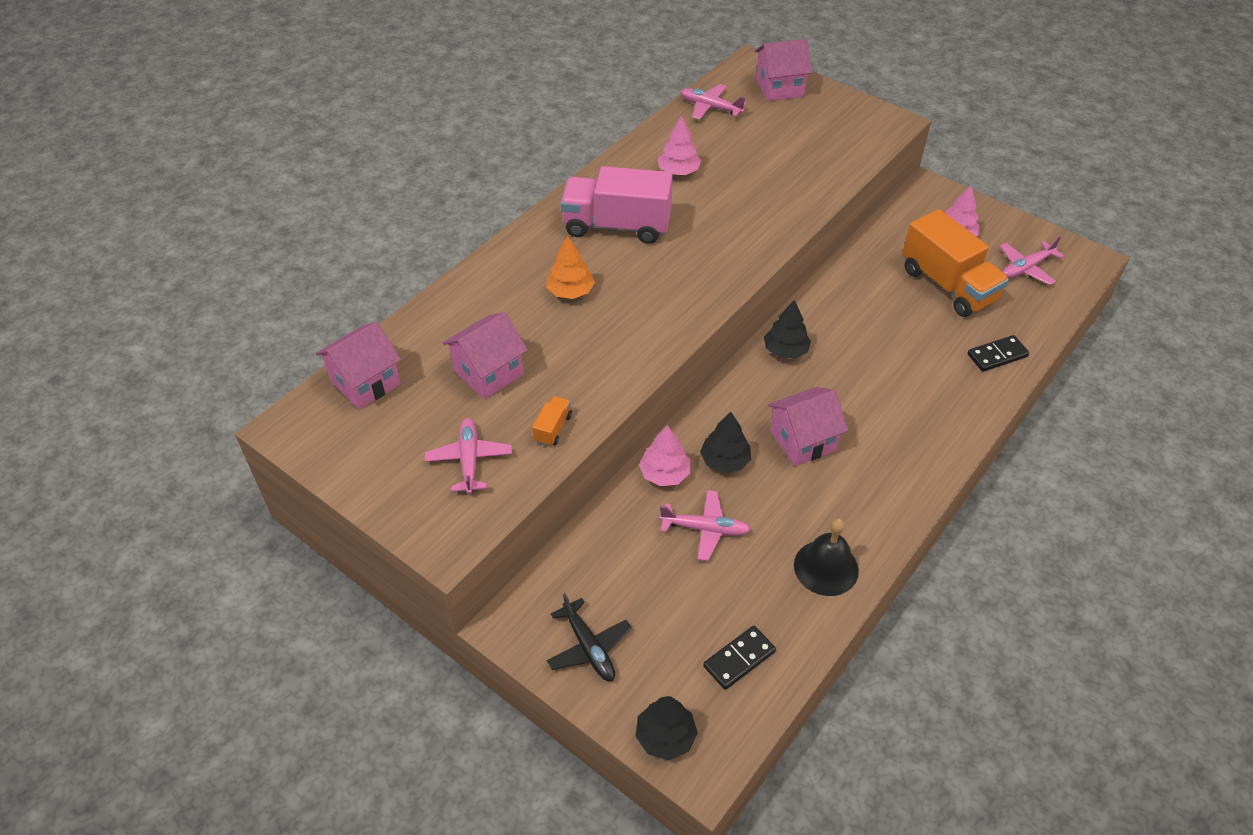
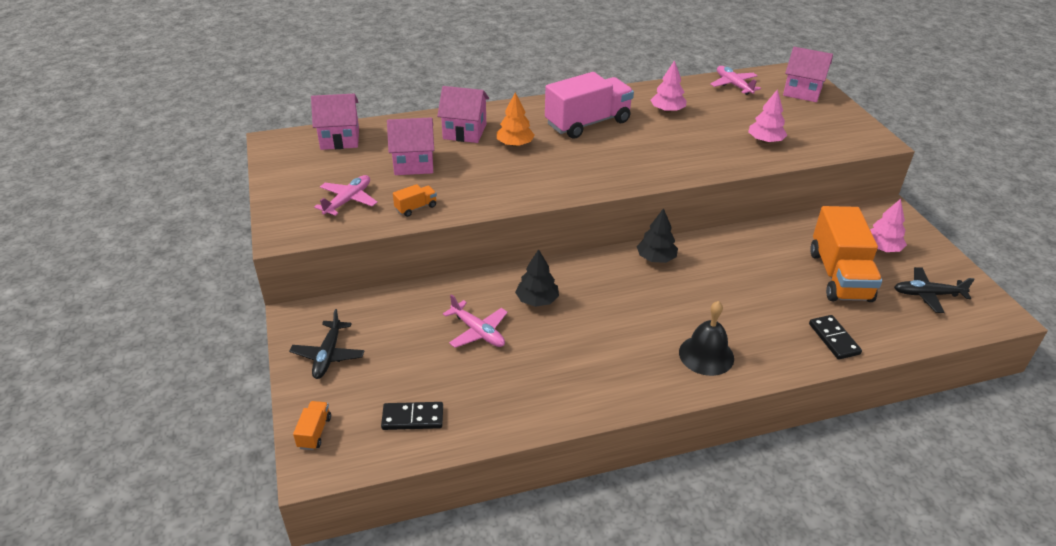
camera: 35 degrees right, 10 degrees down
(617, 226) = (588, 123): pink truck -> pink truck turned 105 degrees clockwise
(664, 474) = (487, 287): pink tree -> pink tree (765, 141)
(665, 736) = (314, 432): black tree -> orange truck
(803, 440) = (607, 316): pink house -> pink house (464, 131)
(826, 567) = (536, 400): black bell -> black bell (706, 355)
(997, 355) = (834, 339): black domino -> black domino turned 60 degrees clockwise
(1026, 268) = (927, 295): pink plane -> black plane

